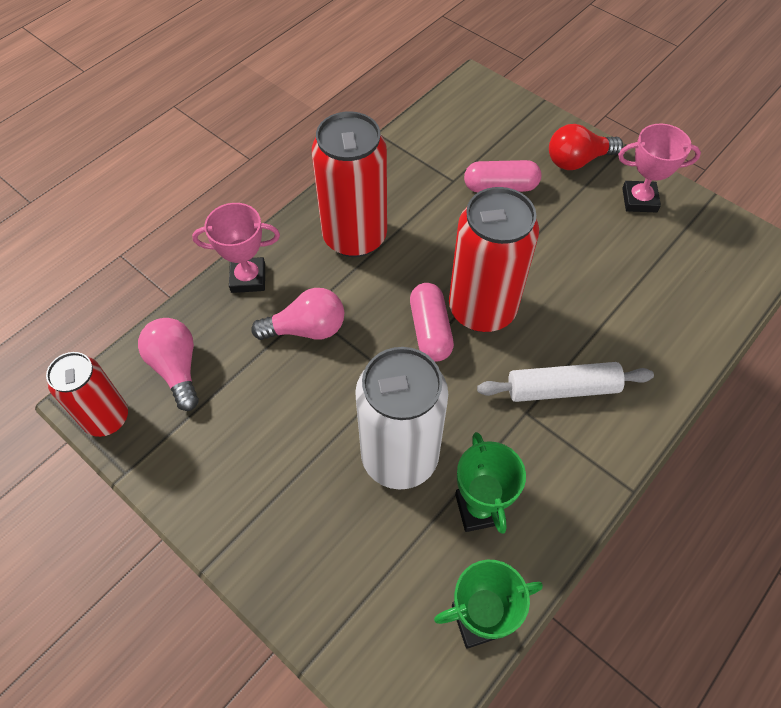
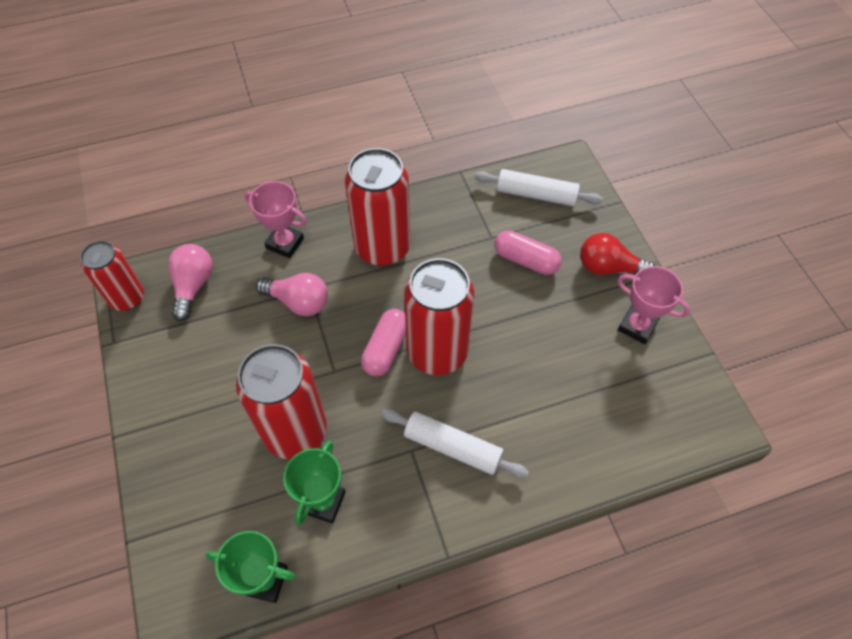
camera: 30 degrees right, 0 degrees up
(399, 457) = (295, 432): white can -> red can
(465, 124) = (536, 195): none -> white rolling pin

